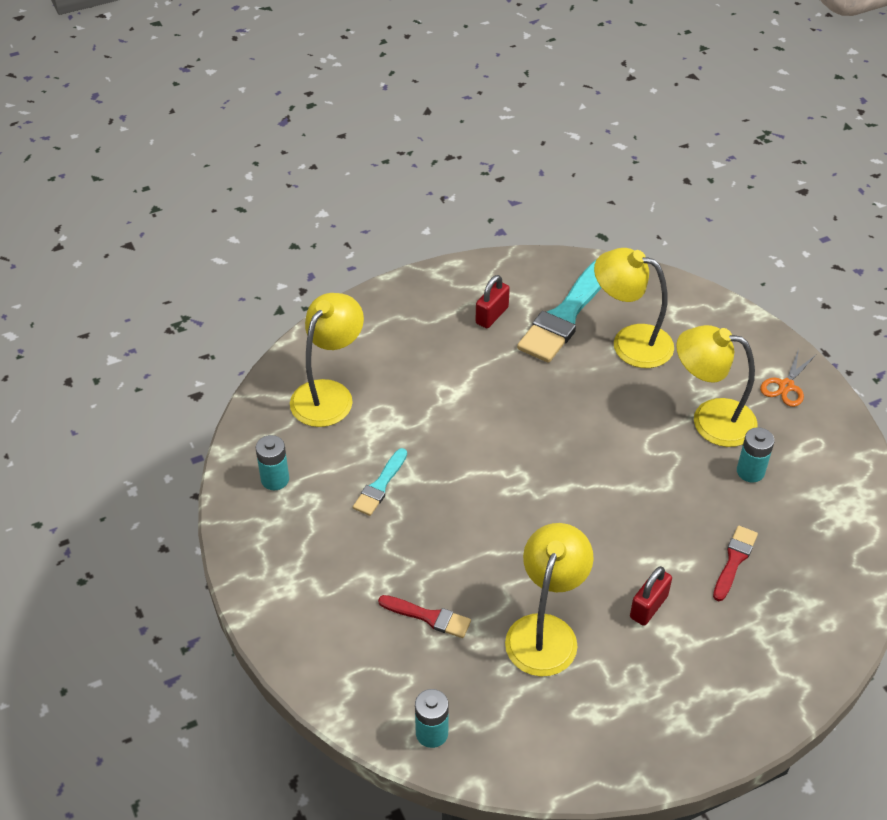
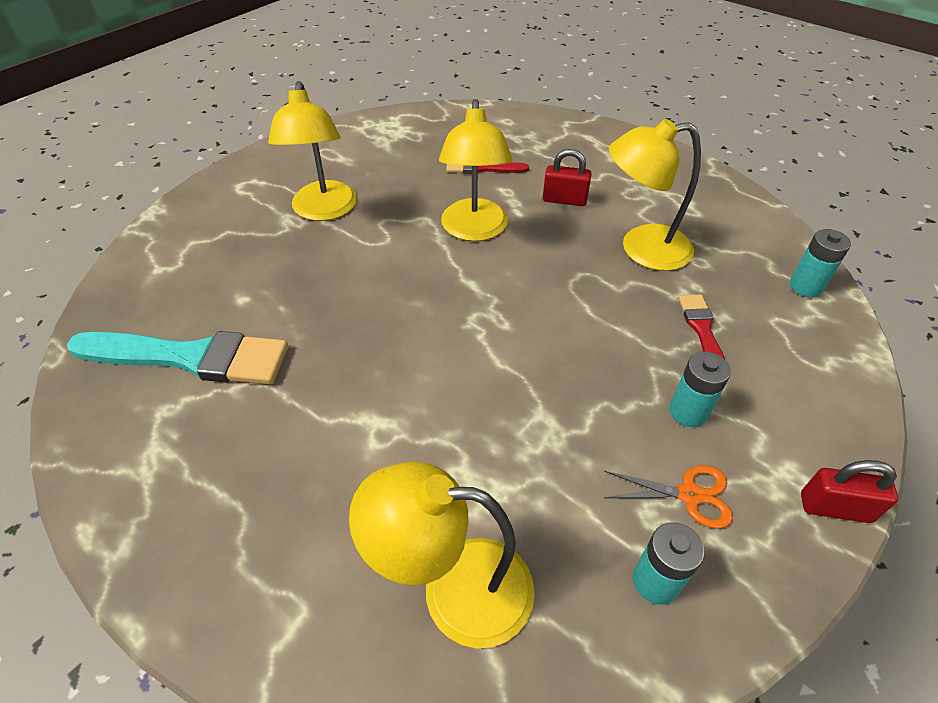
camera: 115 degrees left, 0 degrees up
(380, 485) = (576, 443): turquoise brush -> none
(492, 315) = (209, 436): red padlock -> red padlock (835, 508)
(630, 342) = (227, 289): yellow lamp -> yellow lamp (474, 230)
(750, 471) = (378, 177): turquoise battery -> turquoise battery (688, 412)
(786, 386) = (259, 177): orange scissors -> orange scissors (689, 495)

